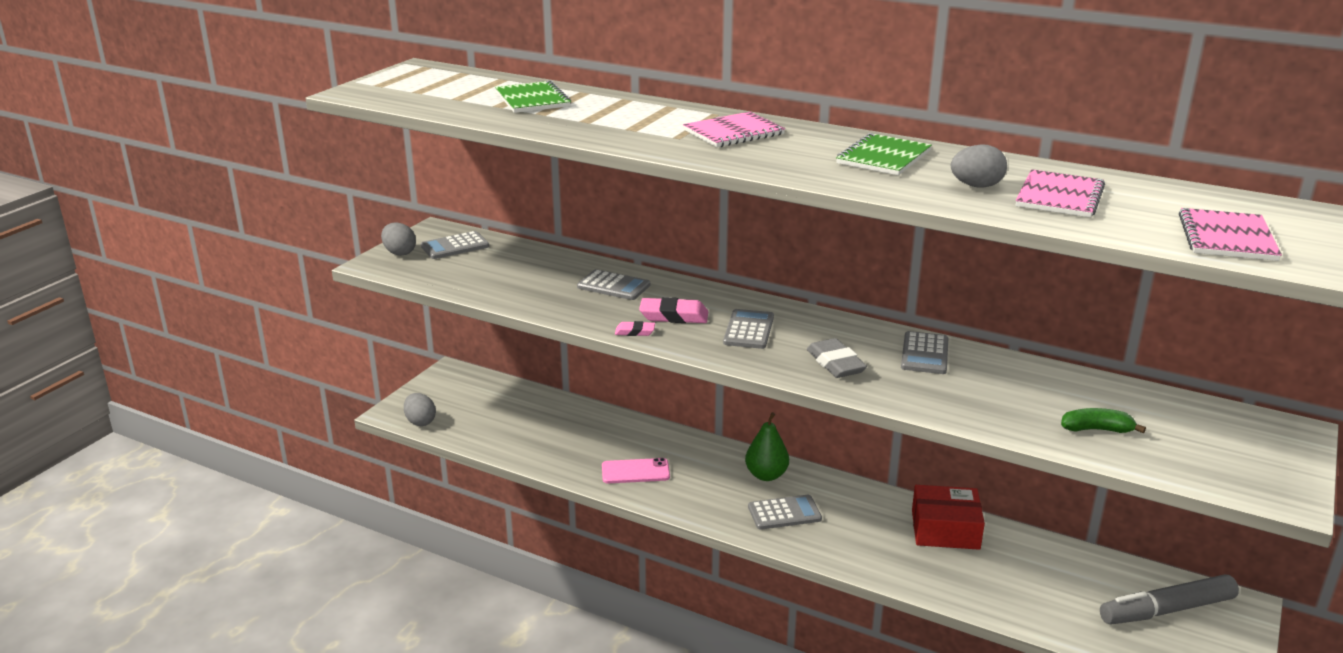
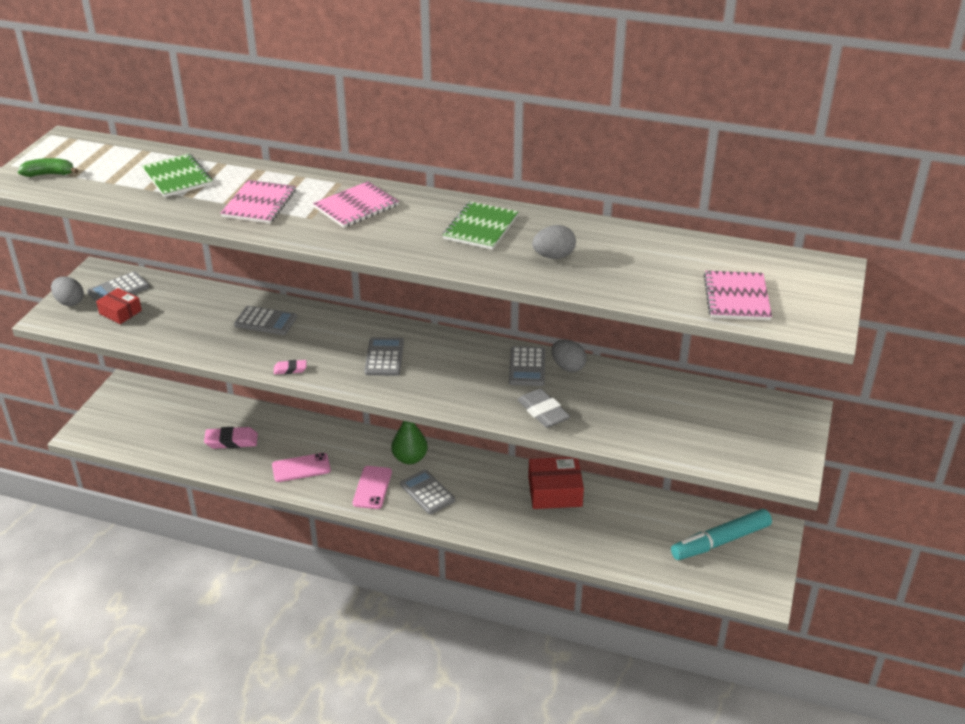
camera: 10 degrees left, 10 degrees up
(420, 421) = (107, 440): grey egg -> grey egg (568, 367)
(452, 265) = (120, 312): none -> red box
(674, 316) = (321, 349): pink eraser -> pink eraser (231, 441)
(718, 501) = (372, 487): none -> pink phone
(784, 513) = (427, 492): grey calculator -> grey calculator turned 105 degrees counterclockwise
(835, 363) = (457, 385): grey eraser -> grey eraser (543, 412)
(1059, 196) = (617, 262): pink notebook -> pink notebook (259, 204)
(1097, 429) = (658, 427): green banana -> green banana (49, 174)
(1166, 610) = (720, 541): grey marker -> turquoise marker

